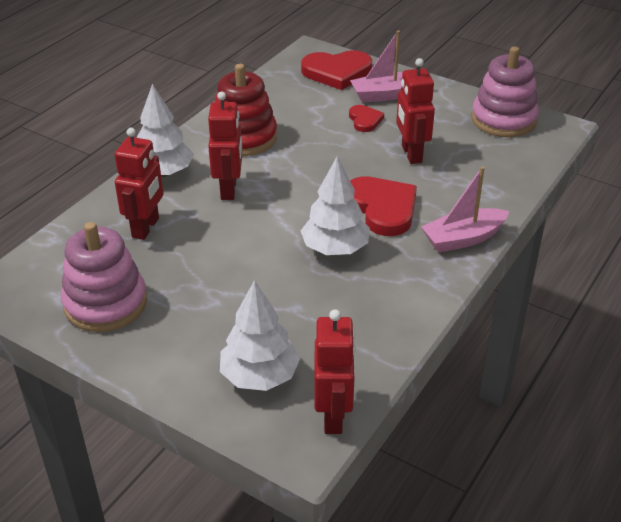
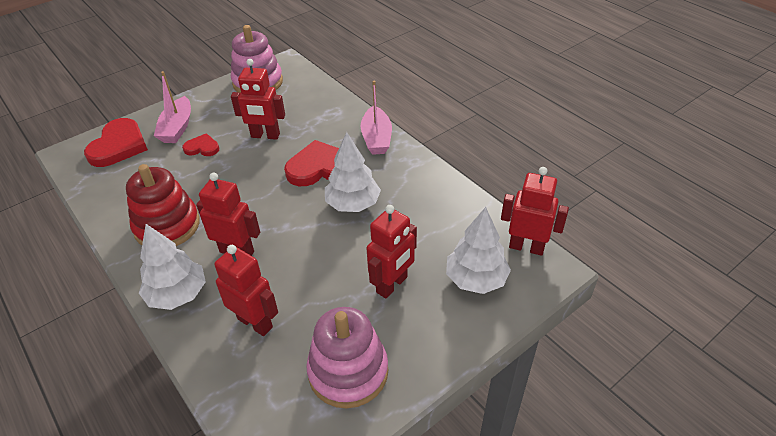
camera: 70 degrees left, 5 degrees up
(225, 308) = (392, 285): none -> red robot

